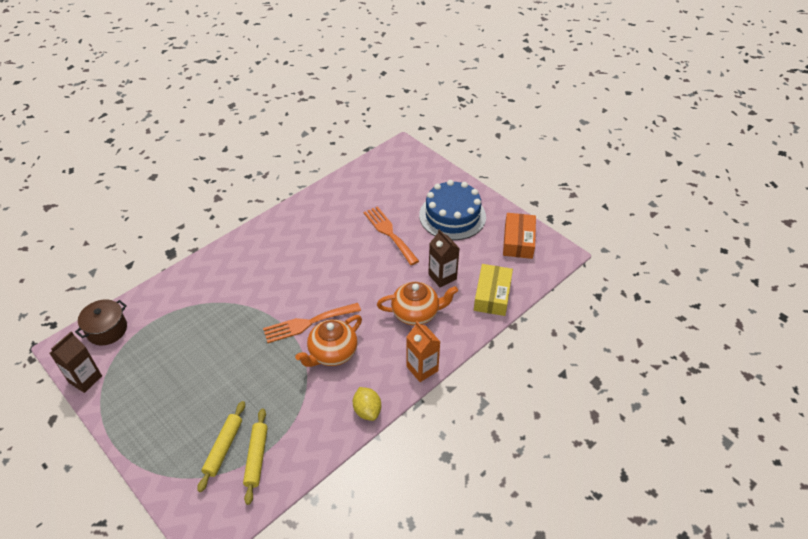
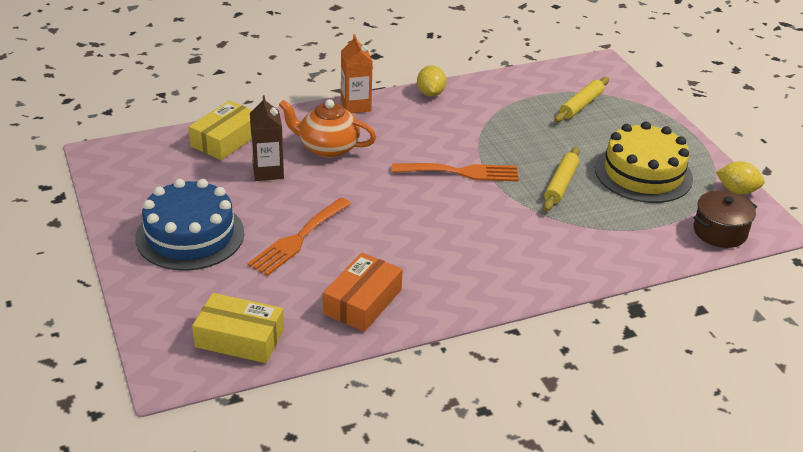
camera: 160 degrees left, 10 degrees down
(85, 379) = (737, 191): brown carton -> yellow lemon
(163, 372) = (643, 173): none -> yellow cake
(257, 458) = (550, 92): yellow rolling pin -> yellow rolling pin (560, 184)
(332, 353) = (445, 140): orange teapot -> none
(382, 171) = (239, 338): none -> yellow box
(389, 233) = (298, 239): orange fork -> orange fork turned 45 degrees clockwise
(518, 241) = (134, 180): orange box -> orange box (362, 302)

